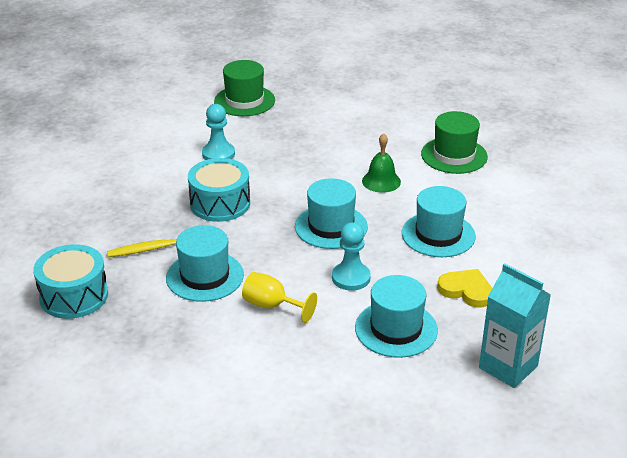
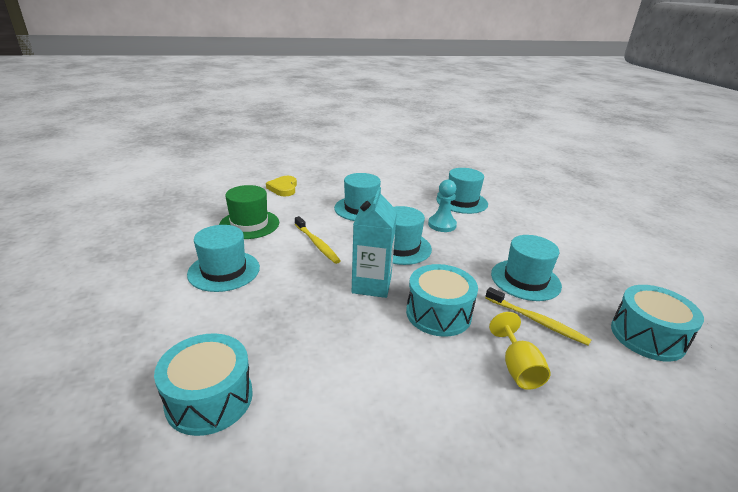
camera: 125 degrees left, 5 degrees down
(218, 154) = (359, 357): turquoise pawn -> none
(244, 101) = (209, 398): green hat -> turquoise drum
(272, 306) = (506, 242): yellow goblet -> yellow goblet (517, 368)
(376, 127) = (224, 271): none -> turquoise hat
(381, 181) = (317, 244): green bell -> yellow toothbrush
(466, 290) = (403, 191): yellow heart -> yellow heart (283, 188)
(508, 367) = (444, 173): turquoise carton -> turquoise carton (371, 285)

